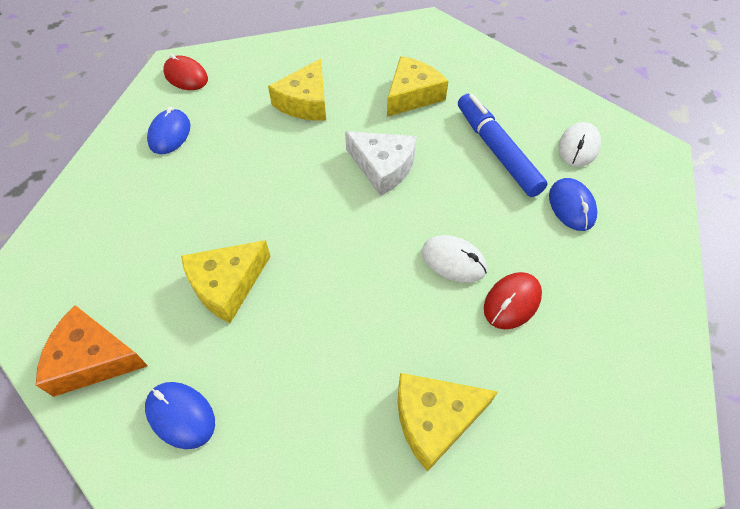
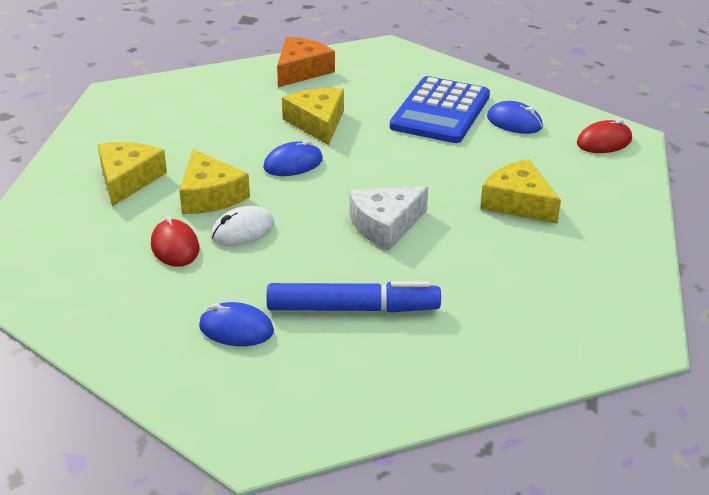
camera: 115 degrees right, 20 degrees down
(165, 190) = (440, 111): none -> blue calculator
(181, 415) = (231, 93): blue mouse -> blue mouse (293, 164)
(412, 95) = (487, 278): yellow cheese -> yellow cheese (210, 195)
(578, 147) = (311, 376): white mouse -> none

